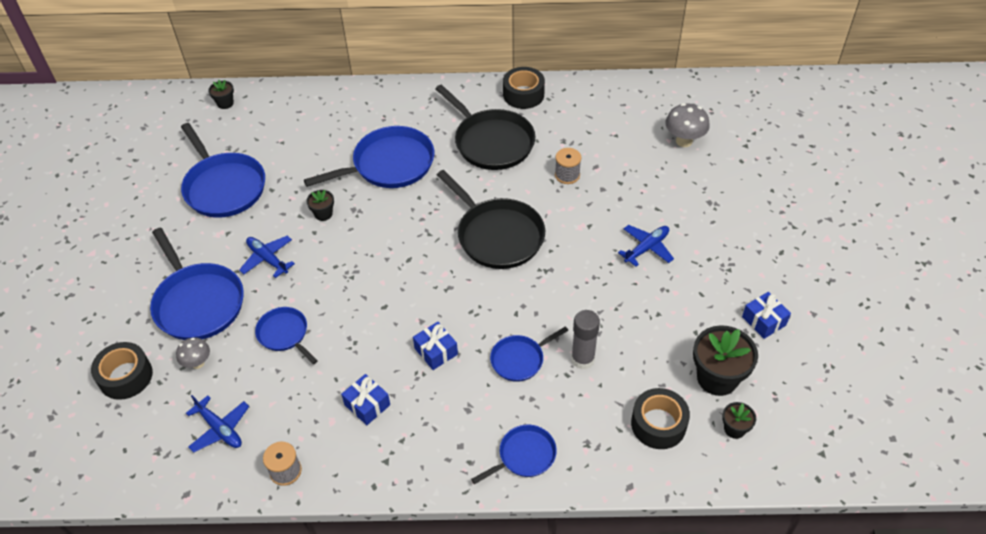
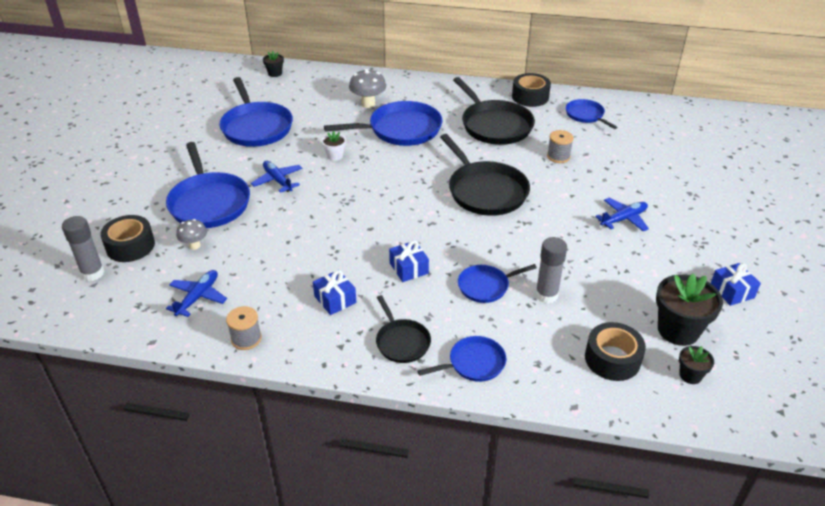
camera: 10 degrees right, 10 degrees down
(94, 420) = (93, 273): none -> grey glue stick
(220, 429) = (198, 297): blue plane -> blue plane turned 120 degrees counterclockwise
(284, 334) = (276, 235): blue pan -> blue pan (585, 115)
(323, 214) = (335, 156): black flower pot -> white flower pot
(447, 444) = (402, 342): none -> black pan
(684, 141) = (671, 146): grey mushroom -> grey mushroom (368, 104)

